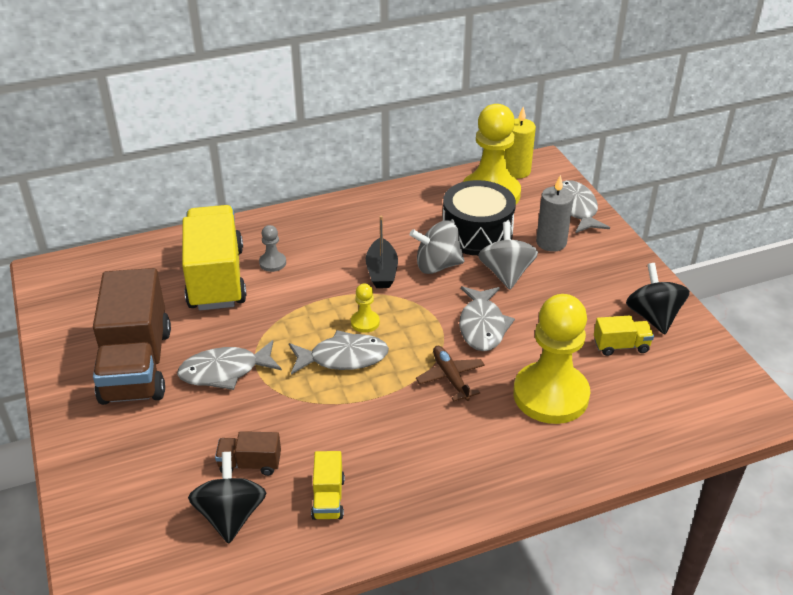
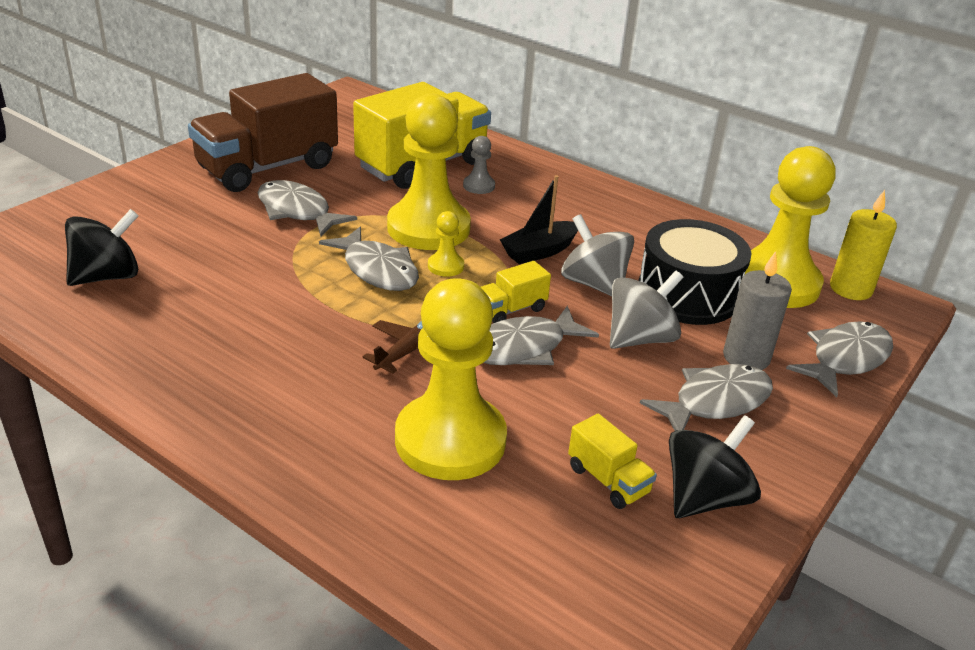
camera: 55 degrees right, 5 degrees down
(250, 464) = (181, 265): brown truck -> none
(308, 311) = (428, 228): none -> yellow pawn
(328, 498) = (163, 325): yellow truck -> yellow truck (511, 310)
(582, 274) = (715, 402): none -> grey fish

